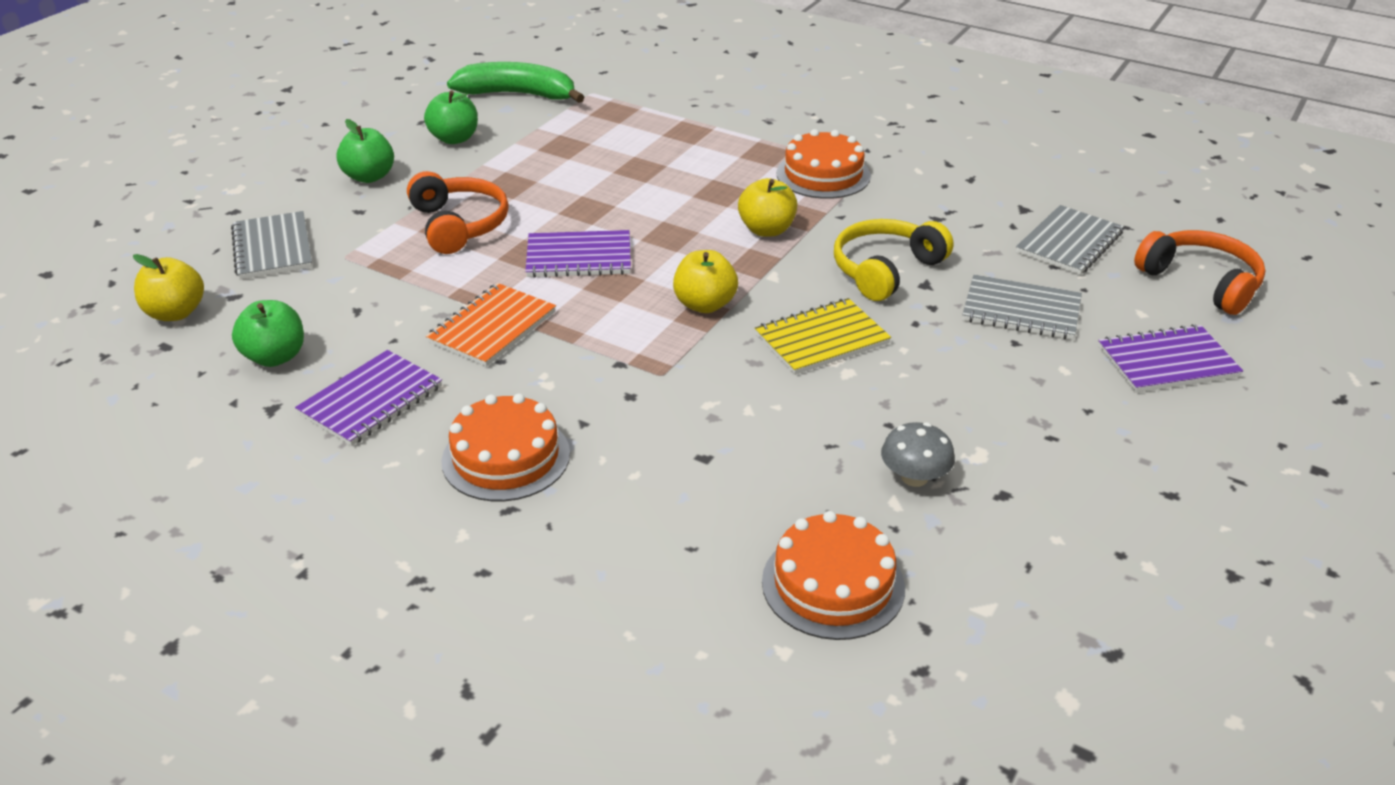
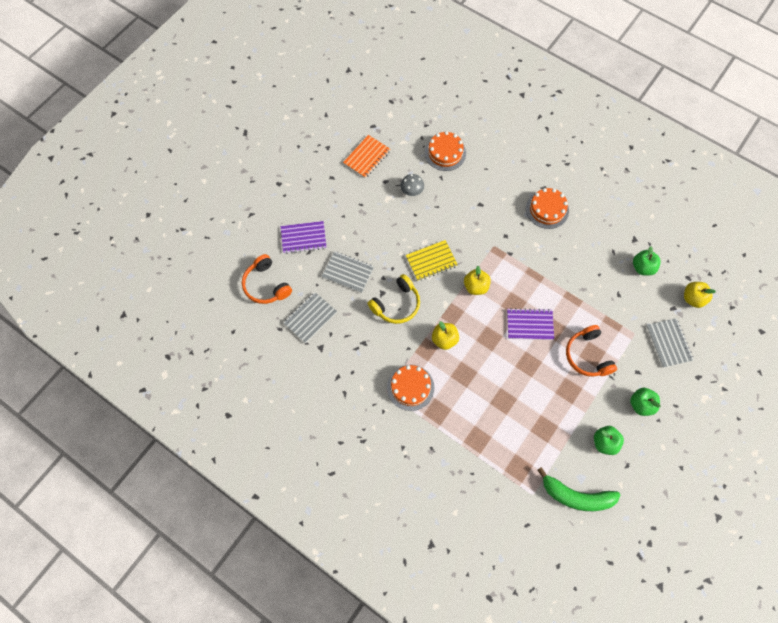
camera: 175 degrees left, 30 degrees up
(371, 400) = (599, 240): purple notebook -> none
(492, 327) = (561, 279): orange notebook -> orange notebook (367, 157)

